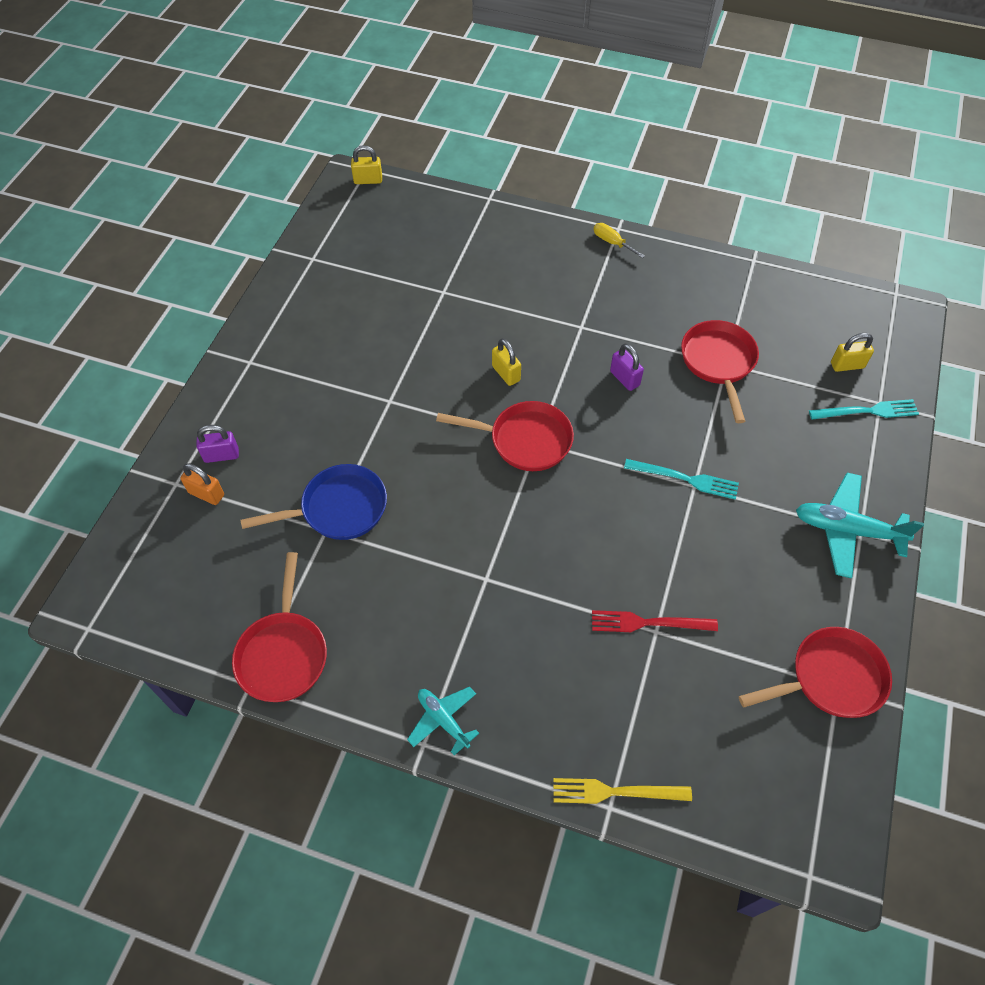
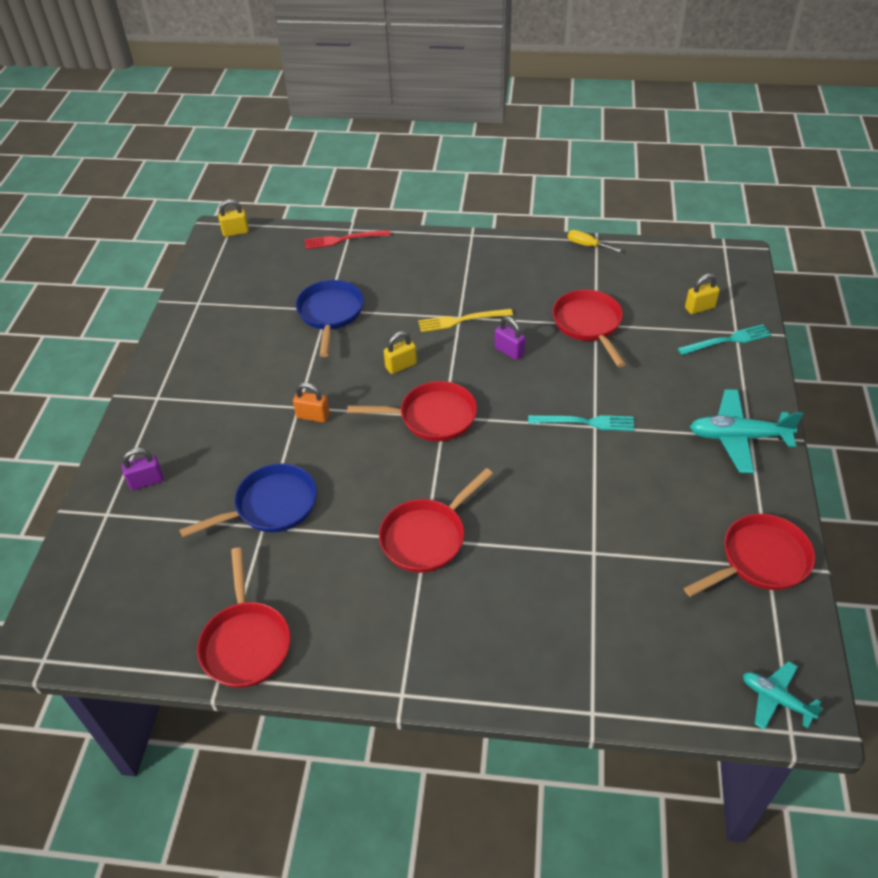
camera: 10 degrees left, 10 degrees down
(206, 494) = (139, 517): orange padlock -> orange padlock (313, 416)
(443, 720) = (415, 669): turquoise plane -> turquoise plane (776, 699)
(446, 297) = (330, 314): none -> blue pan
(488, 576) = (427, 536): none -> red pan
(506, 373) = (401, 366): yellow padlock -> yellow padlock turned 75 degrees counterclockwise
(612, 242) = (469, 246): yellow screwdriver -> yellow screwdriver (587, 245)
(615, 792) = (594, 697): yellow fork -> yellow fork (461, 320)
(648, 623) = (585, 547): red fork -> red fork (344, 239)

